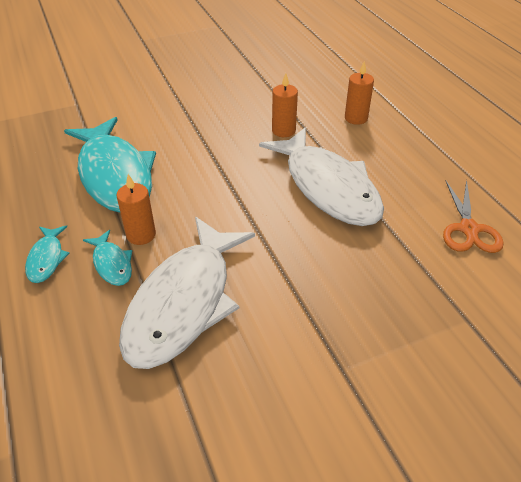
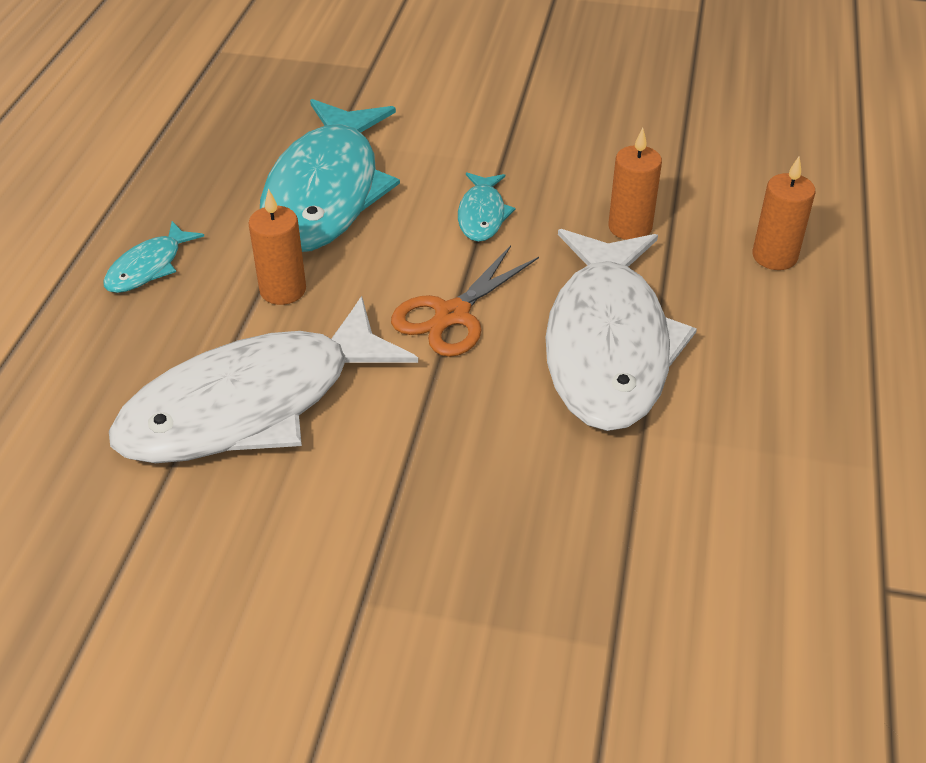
camera: 35 degrees right, 0 degrees up
(112, 264) = (214, 311): turquoise fish -> turquoise fish (482, 215)
(469, 229) = (772, 520): orange scissors -> orange scissors (452, 315)

